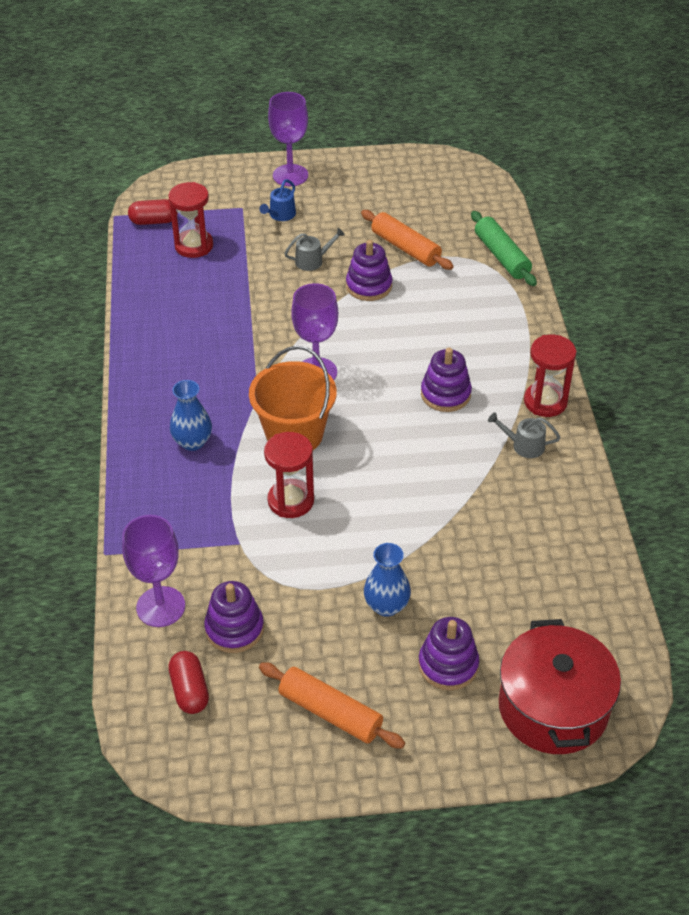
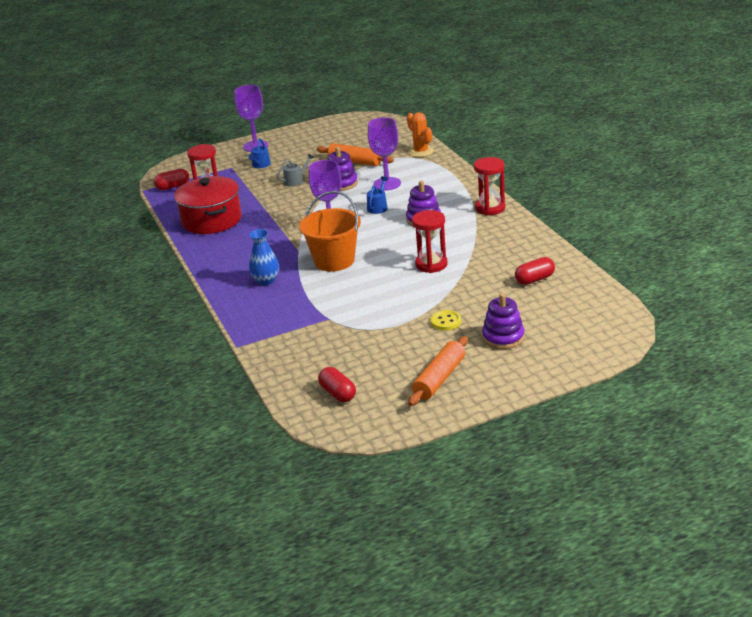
camera: 15 degrees left, 15 degrees down
(160, 607) = (292, 360): purple goblet -> purple goblet (387, 184)
(234, 629) = (350, 357): purple stacking toy -> none
(291, 501) = (351, 291): red hourglass -> red hourglass (431, 264)
(330, 713) = (439, 378): orange rolling pin -> orange rolling pin turned 75 degrees counterclockwise
(386, 606) = (446, 321): blue vase -> yellow button
(396, 349) = (378, 207): none -> blue watering can
(502, 256) = (421, 151): green rolling pin -> orange cactus
(524, 445) = (489, 230): grey watering can -> none
(542, 566) = (535, 279): none -> red capsule
(553, 707) = (582, 338): red pot -> red pot (211, 220)

